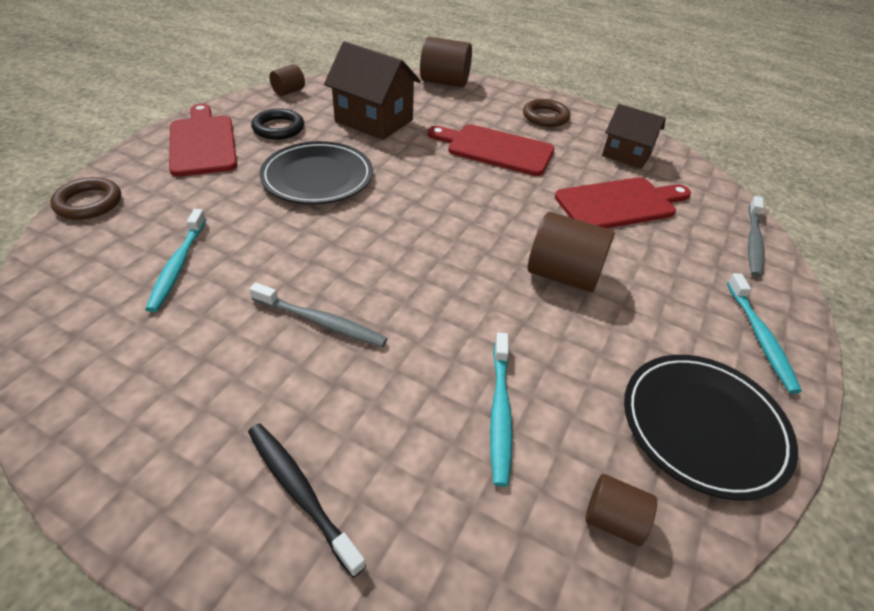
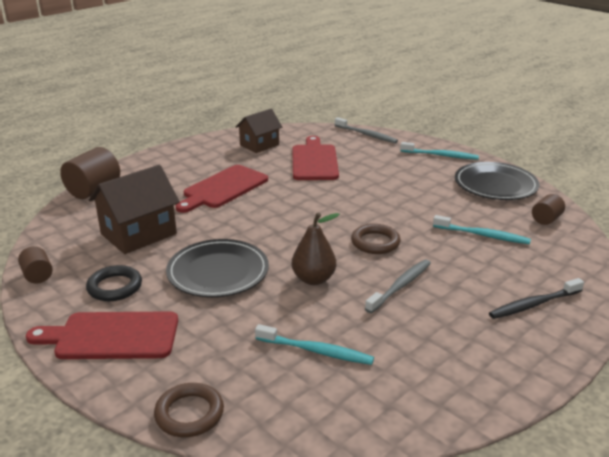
camera: 70 degrees left, 15 degrees down
(320, 244) = (313, 279): none -> brown pear
(545, 117) = (188, 160): brown ring -> brown ring (375, 242)
(563, 275) = (378, 194): brown cylinder -> none

